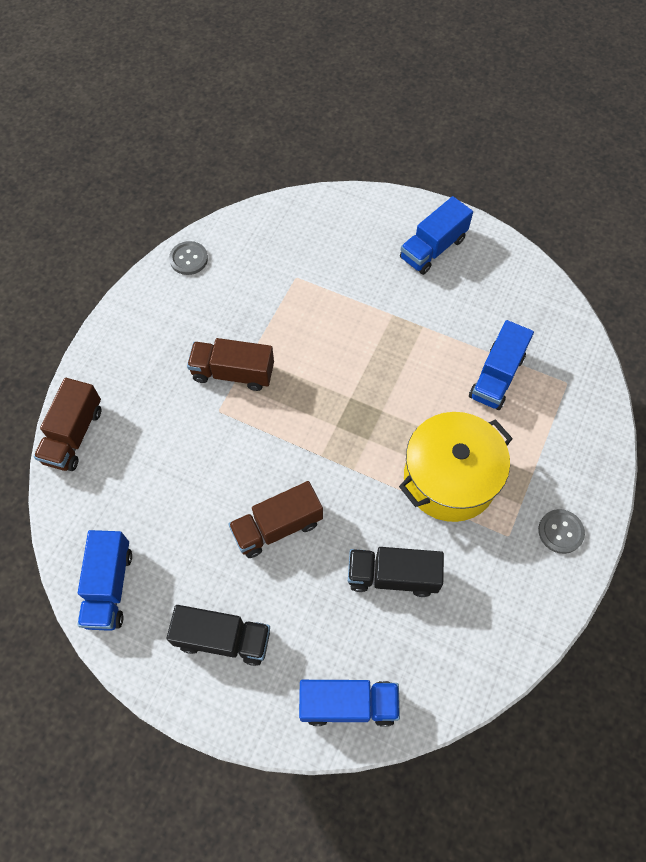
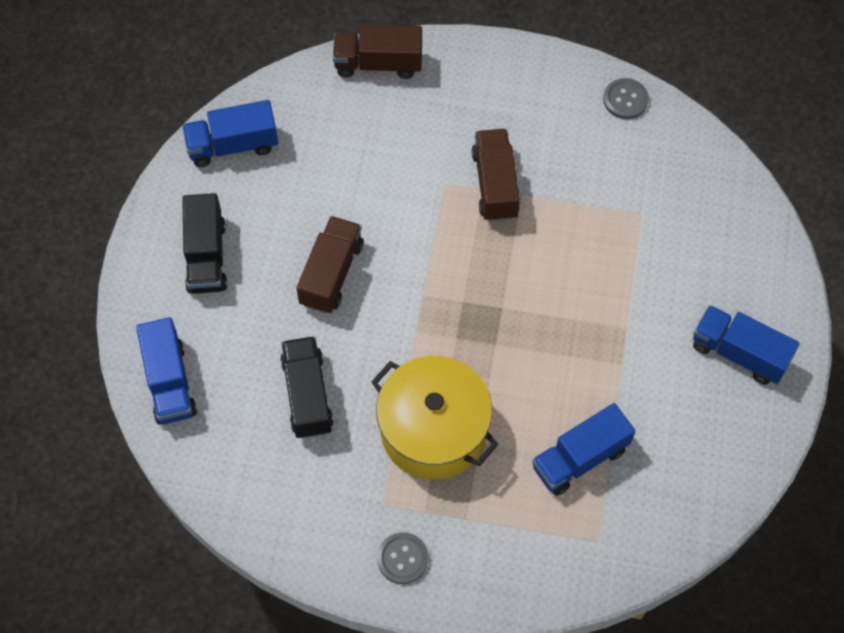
camera: 75 degrees right, 0 degrees up
(277, 527) = (331, 274): brown truck -> brown truck turned 60 degrees clockwise
(496, 376) = (580, 458): blue truck -> blue truck turned 45 degrees counterclockwise

